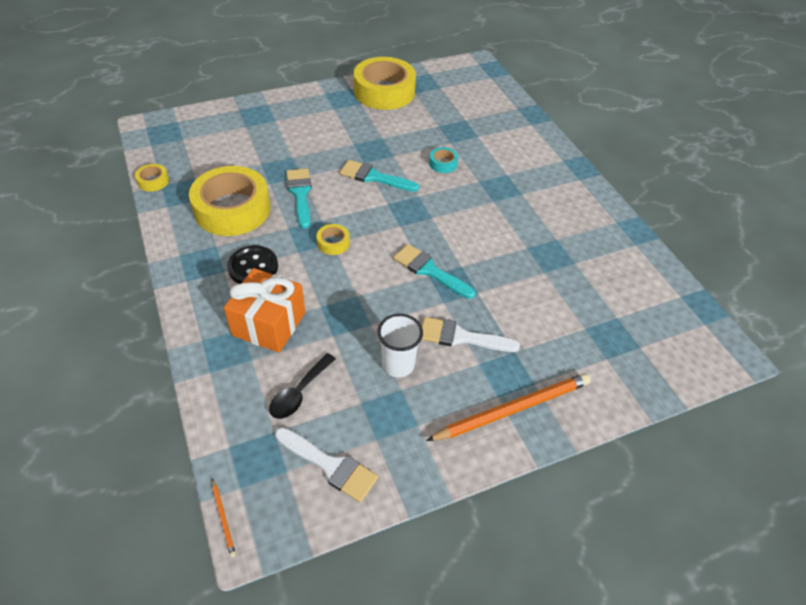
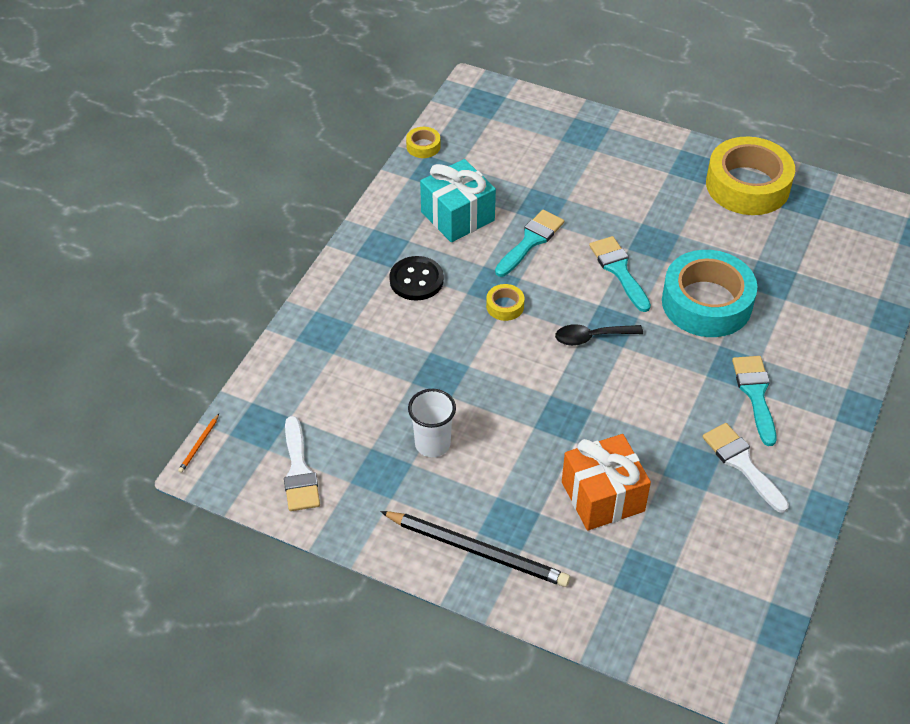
camera: 50 degrees right, 0 degrees up
(232, 209) = (457, 216): yellow tape -> turquoise gift
(269, 324) = (375, 336): orange gift -> orange gift (603, 496)
(299, 393) = (337, 404): black spoon -> black spoon (591, 337)
(429, 270) = (557, 391): turquoise brush -> turquoise brush (755, 394)
(443, 163) = (706, 303): turquoise tape -> turquoise tape, size x2.39
(461, 337) = (510, 465): white brush -> white brush (742, 463)
(512, 409) = (476, 550): orange pencil -> black pencil

